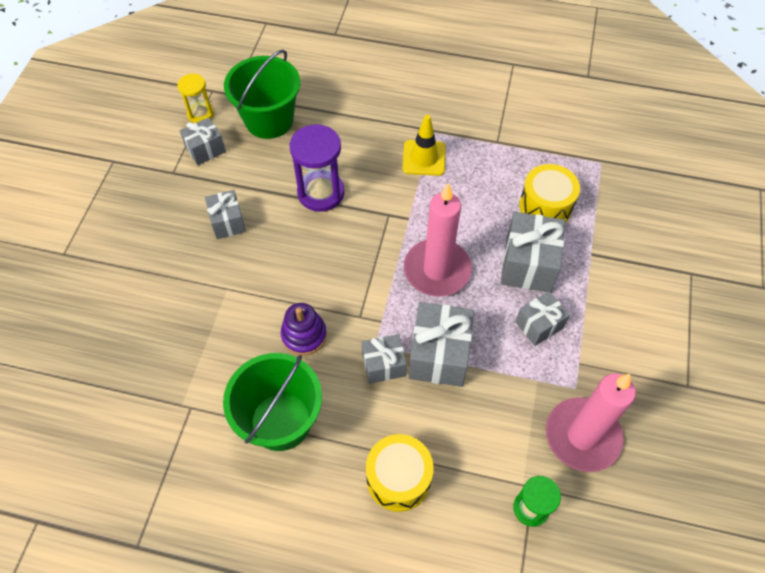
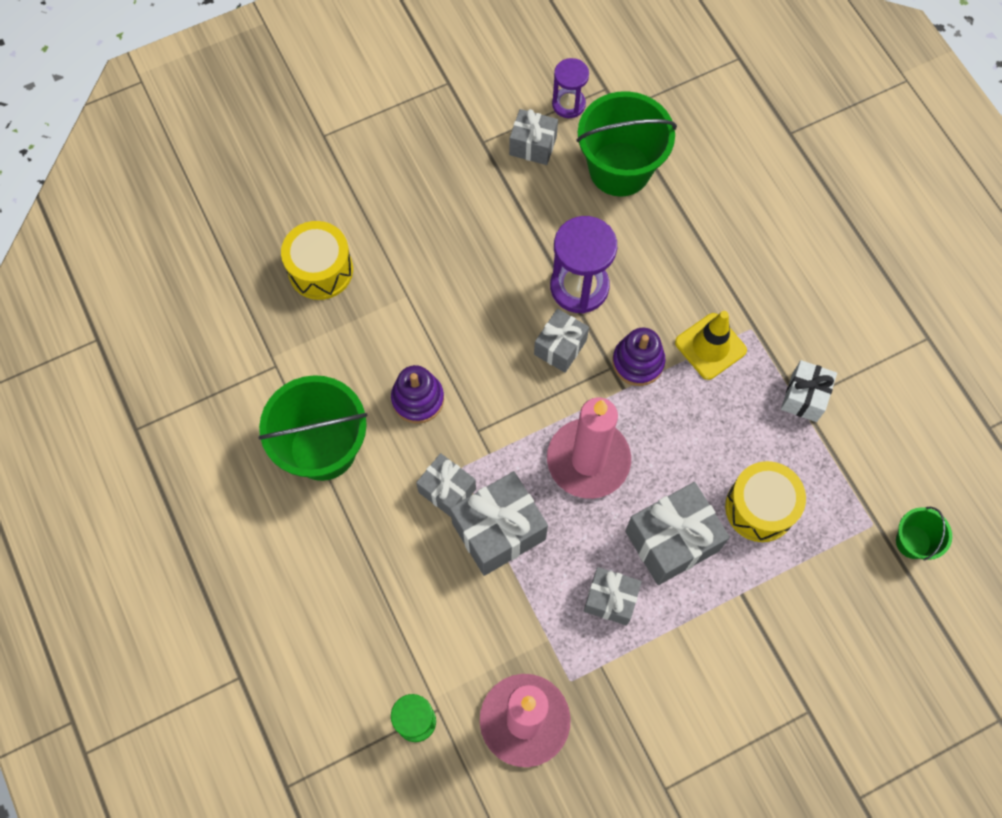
camera: 50 degrees right, 10 degrees up
(200, 114) = (568, 104): yellow hourglass -> purple hourglass
(228, 222) = (473, 236): grey gift -> grey gift (560, 347)
(398, 199) = (638, 362): none -> purple stacking toy
(398, 478) = (352, 587): yellow drum -> yellow drum (320, 270)
(497, 138) = (804, 397): none -> white gift
(626, 152) = (913, 542): none -> green bucket

